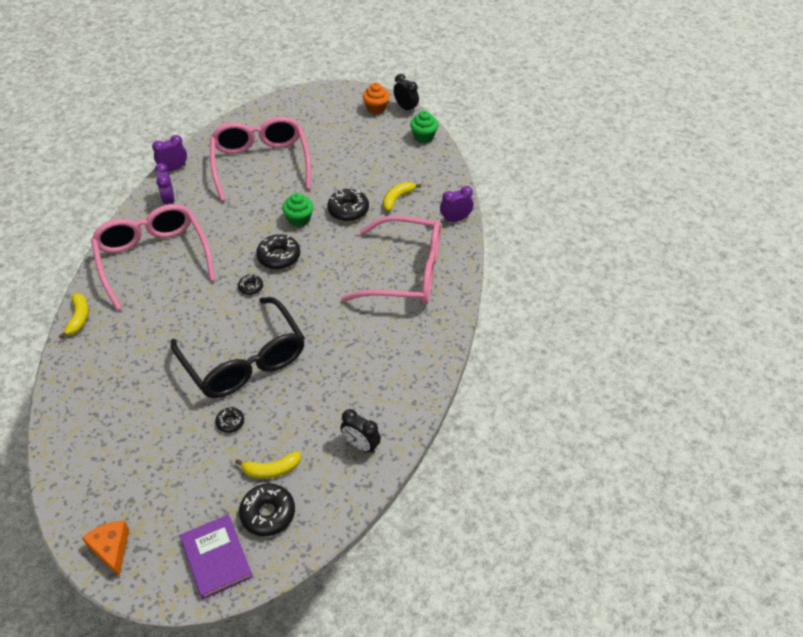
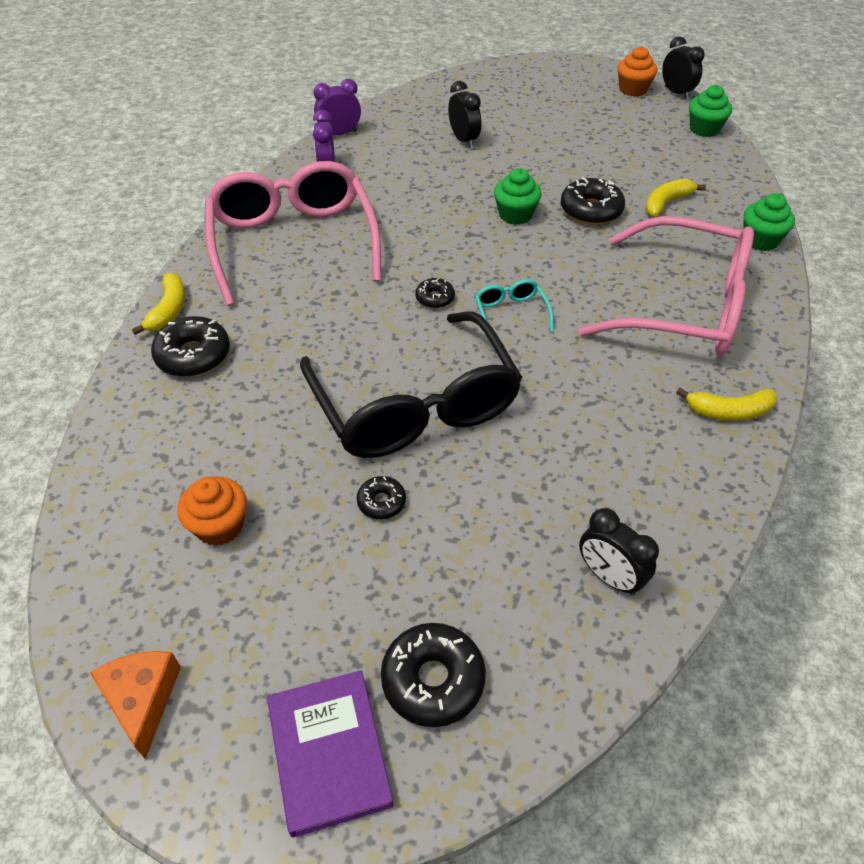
camera: 10 degrees right, 0 degrees up
(137, 450) = (219, 526): none -> orange cupcake
(261, 164) = (463, 140): pink glasses -> black clock
(271, 470) = (445, 597): yellow banana -> yellow banana (729, 411)
(279, 257) = (481, 261): black donut -> black donut (193, 355)
(299, 292) = (511, 314): none -> turquoise glasses
(455, 219) = (760, 240): purple clock -> green cupcake

